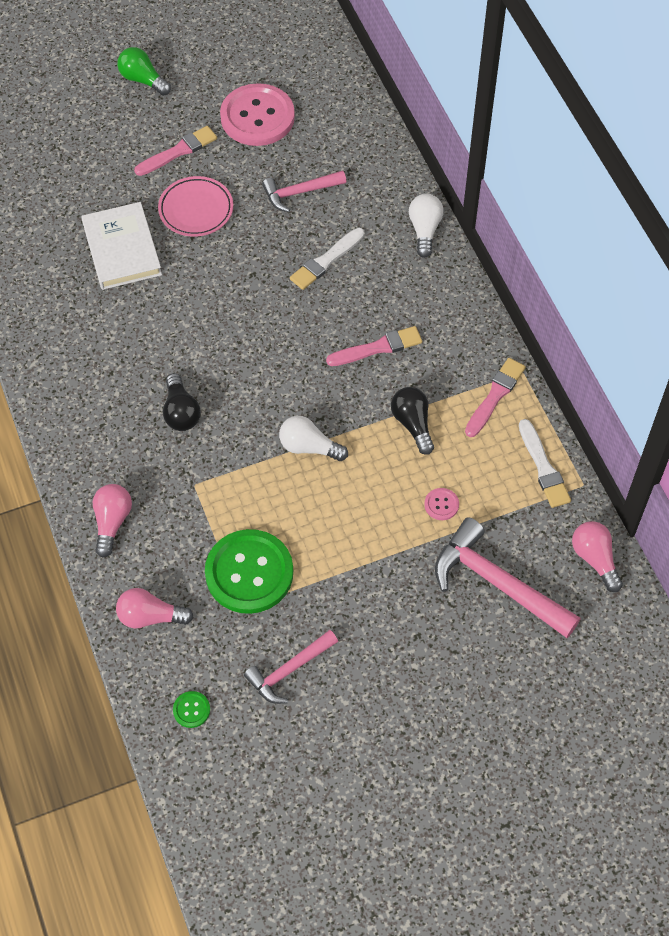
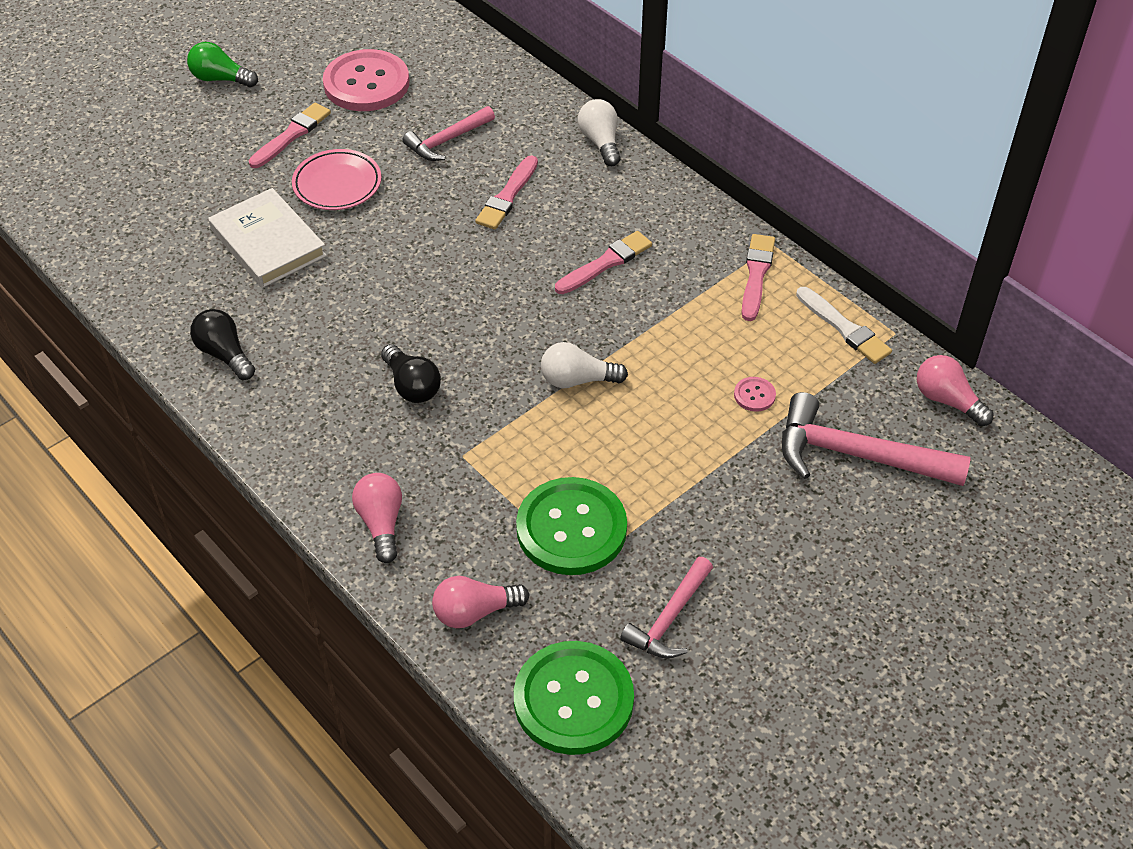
camera: 20 degrees left, 10 degrees down
(191, 710) = (573, 699): green button -> green button, size x2.48
(326, 260) = (507, 196): white brush -> pink brush
(413, 424) = (682, 325): black light bulb -> black light bulb (225, 354)

